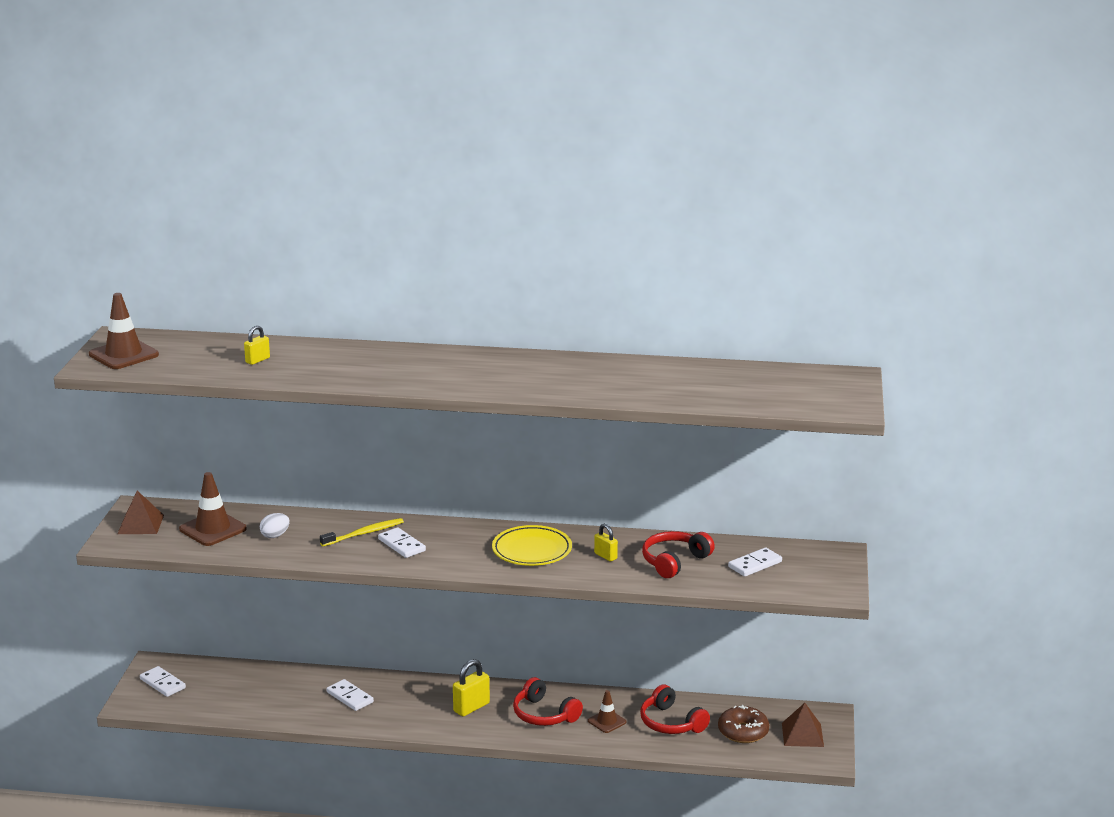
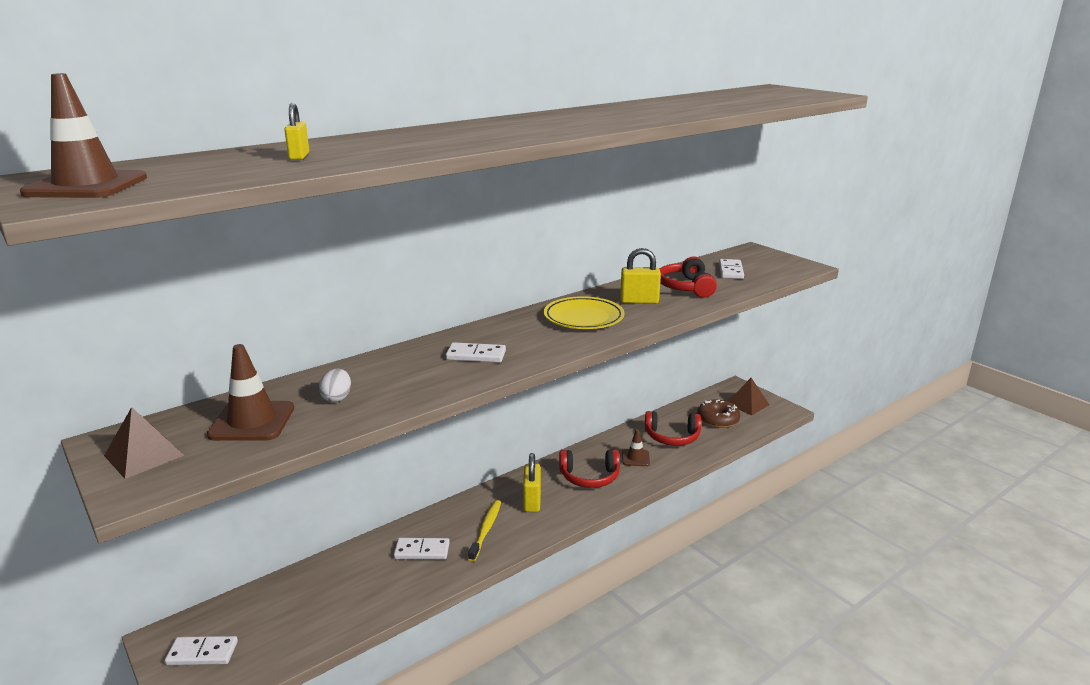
camera: 45 degrees left, 0 degrees up
(364, 533) = (424, 361): yellow toothbrush -> yellow toothbrush (486, 529)
(605, 556) = (639, 301): yellow padlock -> yellow padlock, size x1.61

